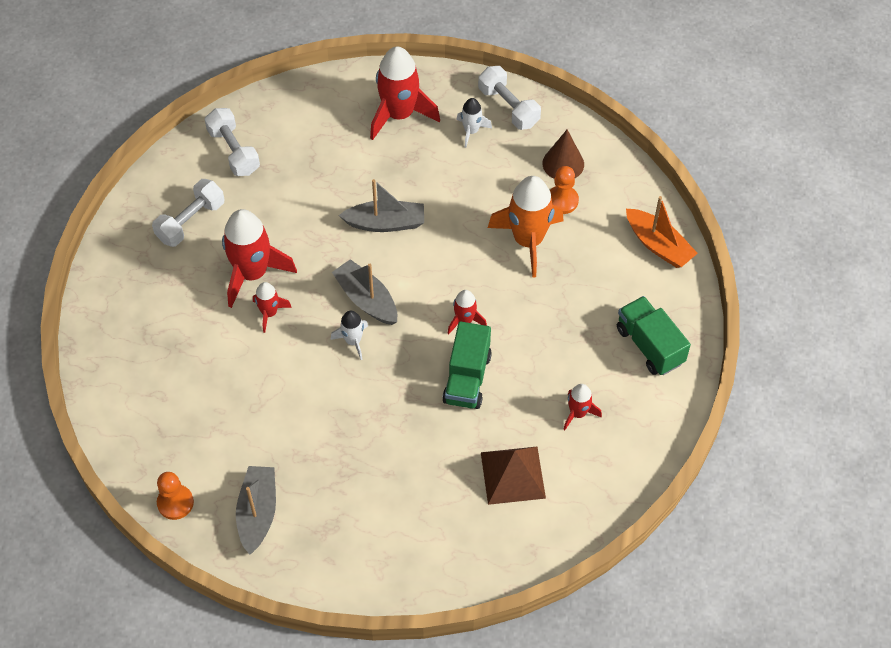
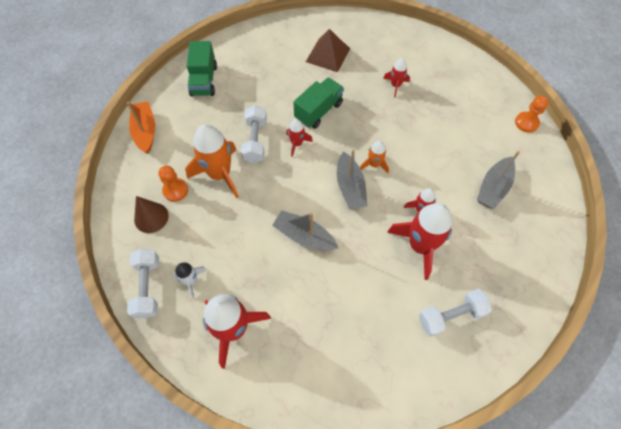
camera: 150 degrees left, 5 degrees up
(234, 151) = (388, 369): white dumbbell -> white dumbbell (255, 141)
(258, 513) = (478, 97): grey boat -> grey boat (493, 188)
(353, 341) = (374, 164): white rocket -> orange rocket
(578, 413) = (271, 66): red rocket -> red rocket (395, 85)

